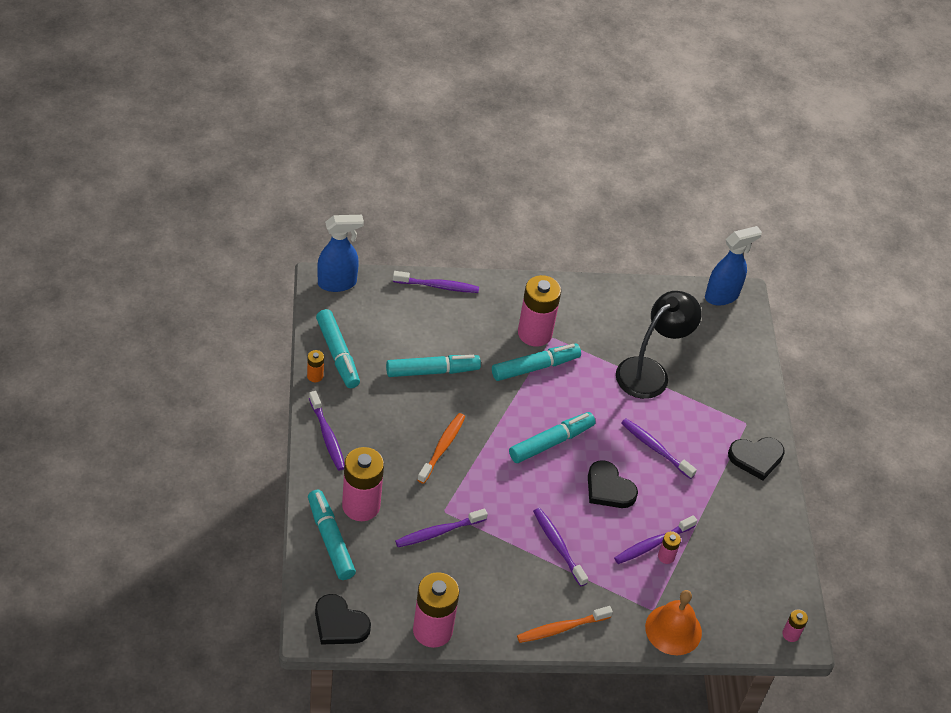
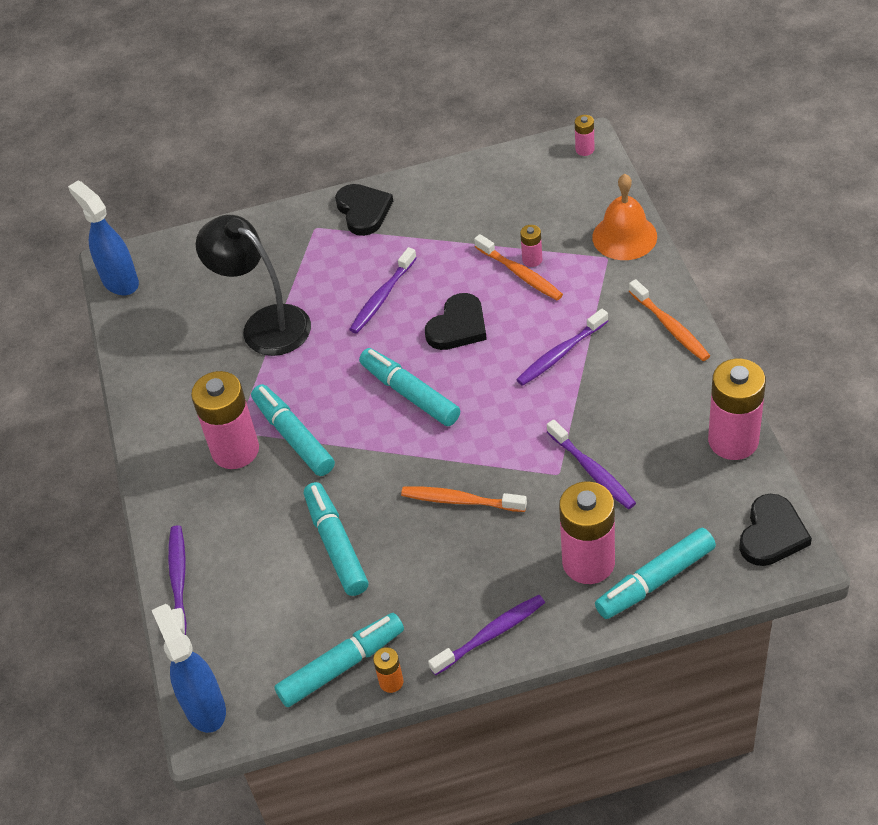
camera: 90 degrees left, 0 degrees up
(653, 544) = (520, 273): purple toothbrush -> orange toothbrush

